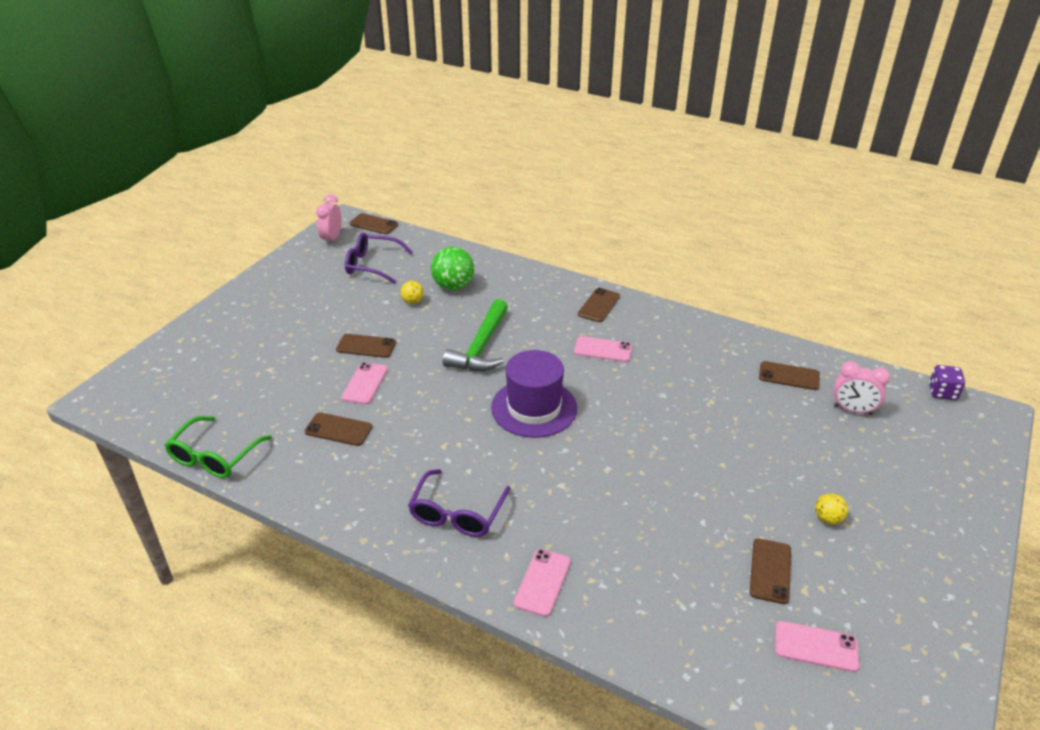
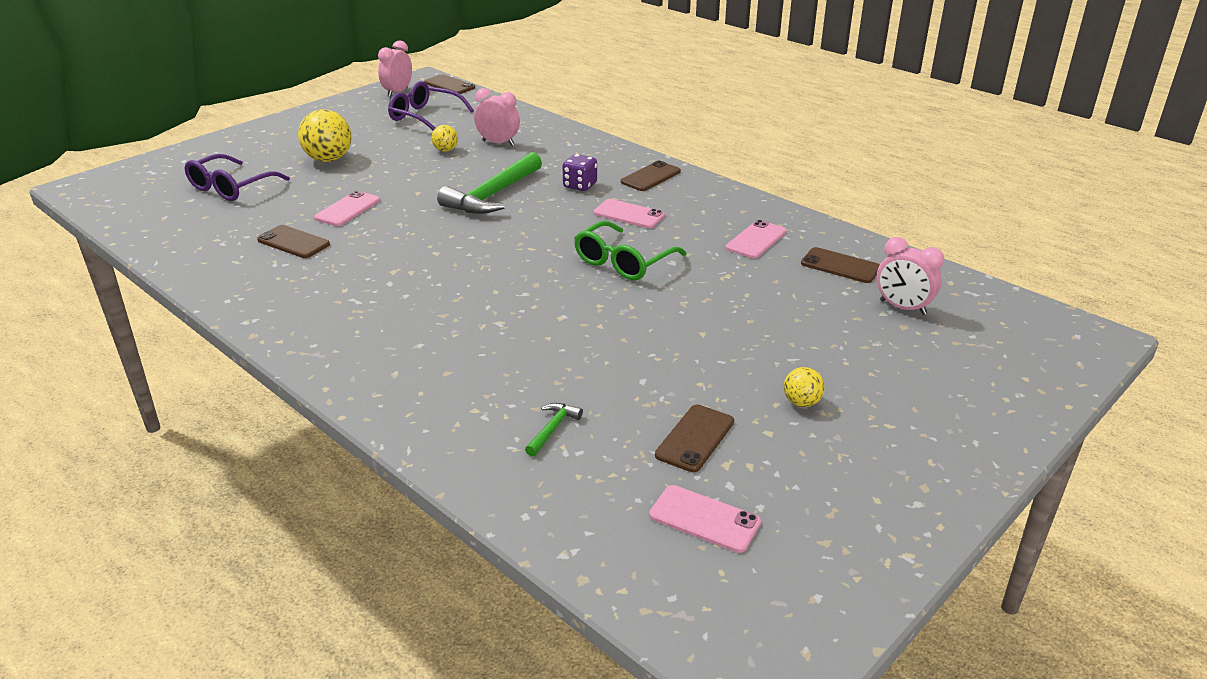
camera: 15 degrees right, 5 degrees down
(214, 457) = (155, 246): green glasses -> green glasses (623, 262)
(315, 328) = (329, 159): none -> yellow ball
(366, 346) = (371, 180): brown phone -> none
(453, 286) = (498, 143): green ball -> pink clock
(457, 514) = (367, 329): purple glasses -> purple glasses (231, 188)
(534, 408) = (515, 253): purple hat -> none
(542, 582) = (418, 402): pink phone -> pink phone (756, 240)
(661, 586) = (552, 429): none -> green hammer
(942, 392) = (1035, 308): purple dice -> purple dice (580, 185)

